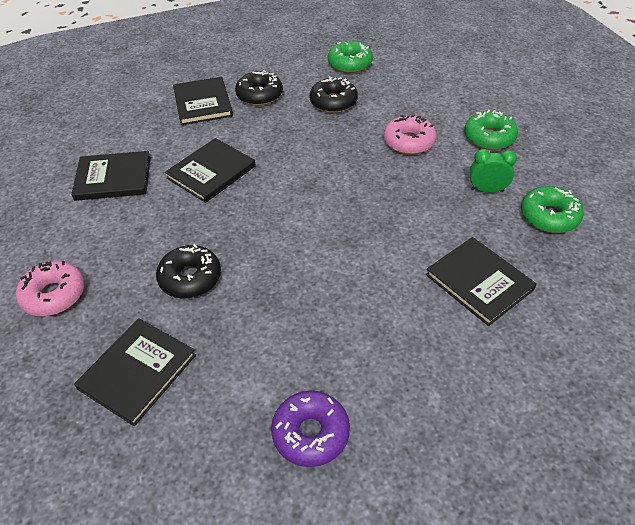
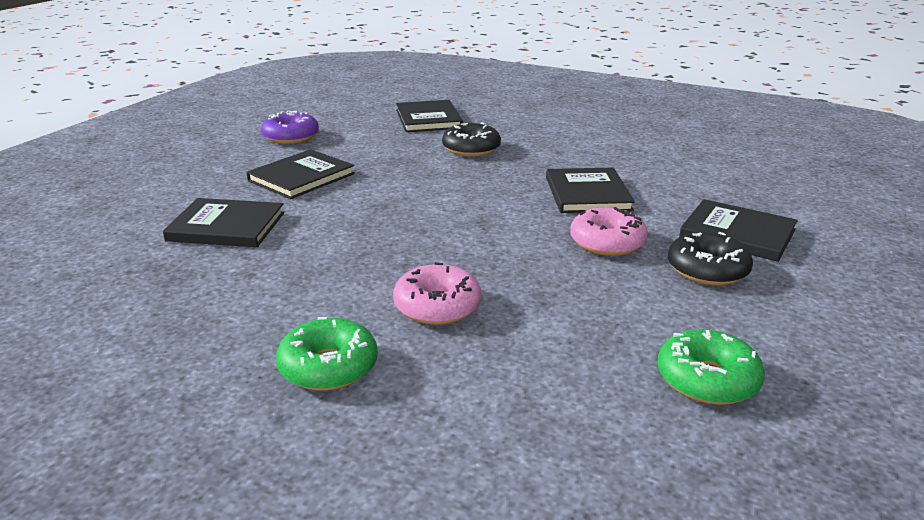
camera: 135 degrees right, 20 degrees down
(54, 295) = (539, 118): pink donut -> pink donut (607, 242)
(113, 178) = (650, 161): black book -> black book (301, 177)
(333, 102) = (611, 307): black donut -> none
(487, 190) = (276, 298): green clock -> none
(549, 216) = (173, 305): green donut -> none

